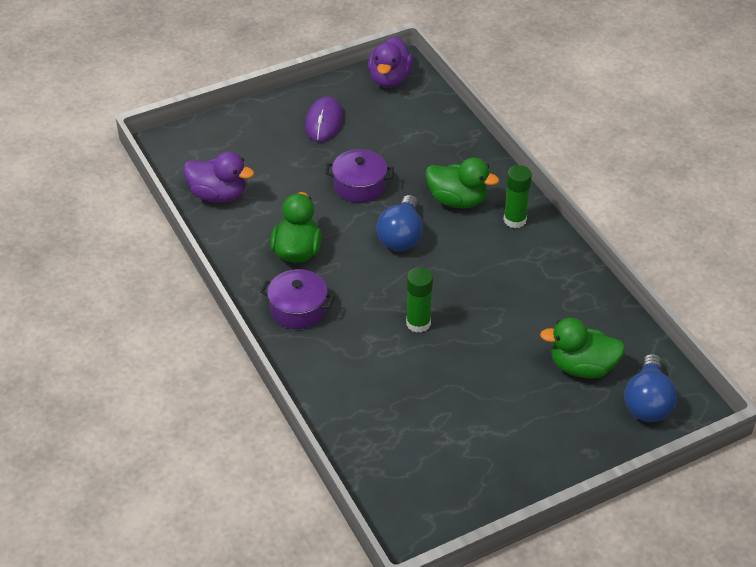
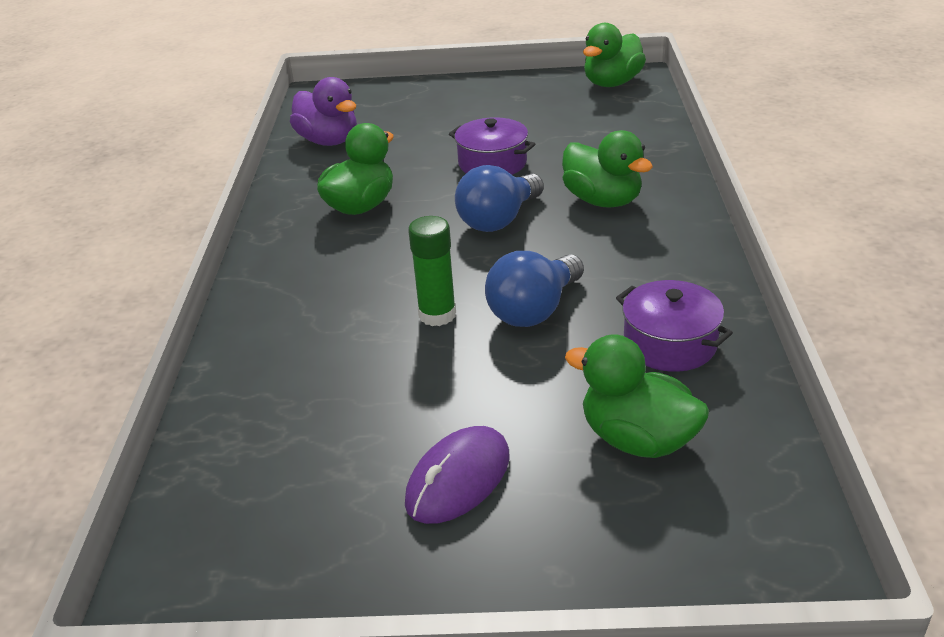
camera: 30 degrees right, 10 degrees down
(298, 309) = (304, 261): purple pot -> purple pot (670, 344)
(324, 122) = (504, 104): purple mouse -> purple mouse (458, 479)
(390, 79) = (612, 83): purple duck -> green duck
(515, 220) = (666, 236): green glue stick -> none
(647, 402) = (719, 530): blue light bulb -> blue light bulb (534, 310)

